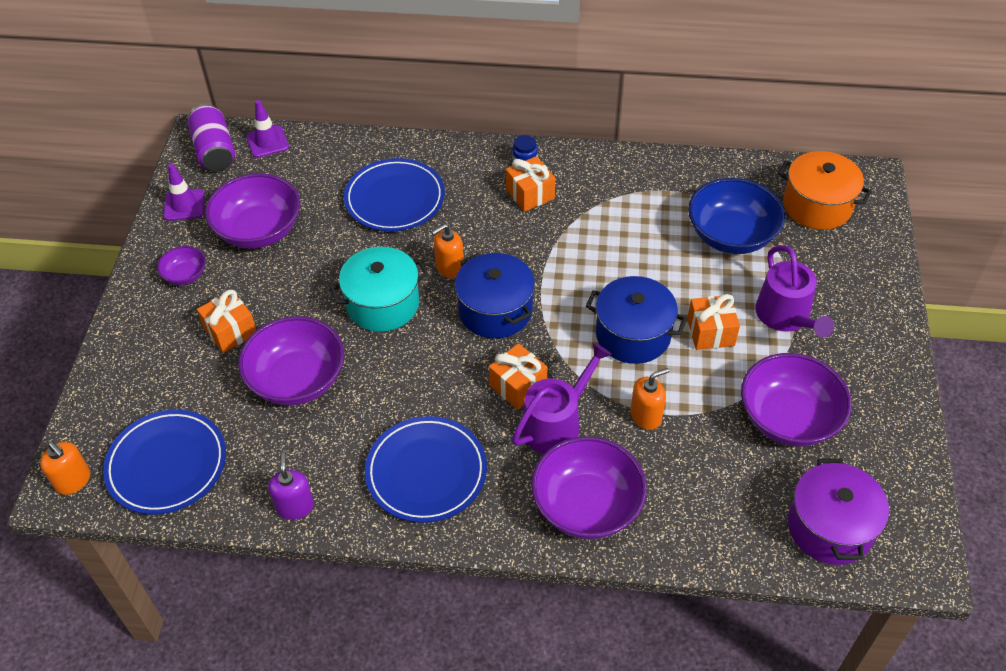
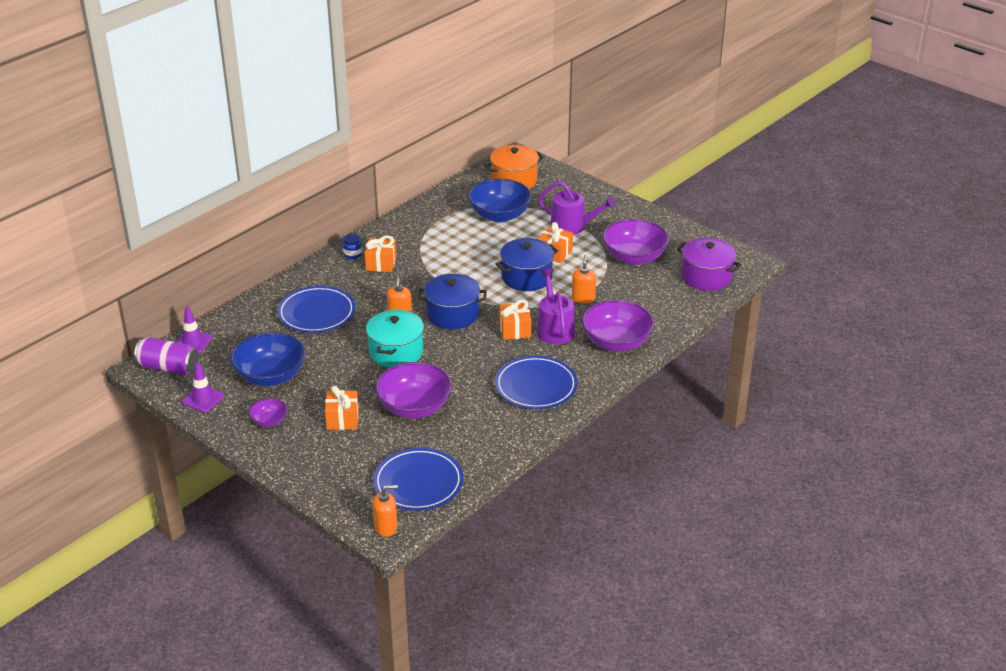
camera: 55 degrees left, 15 degrees down
(259, 230) = (270, 376): purple bowl -> blue bowl
(295, 506) = (506, 443): purple soap dispenser -> none

